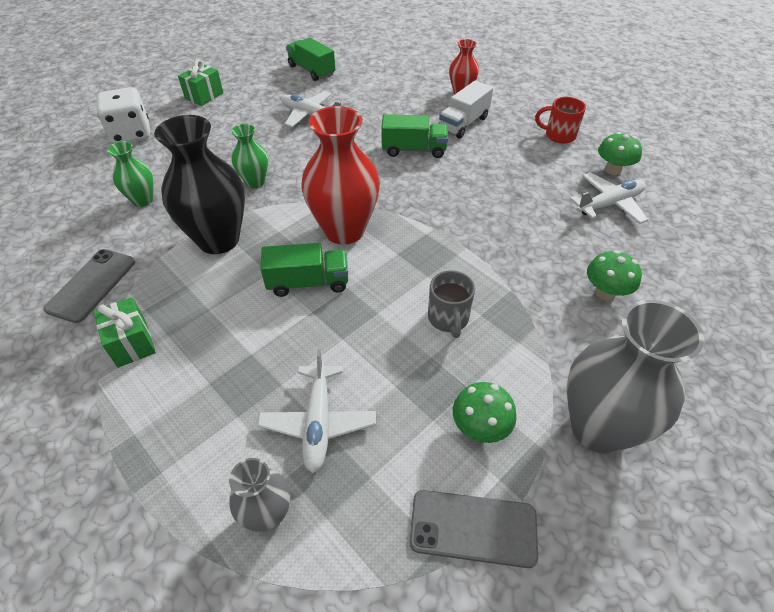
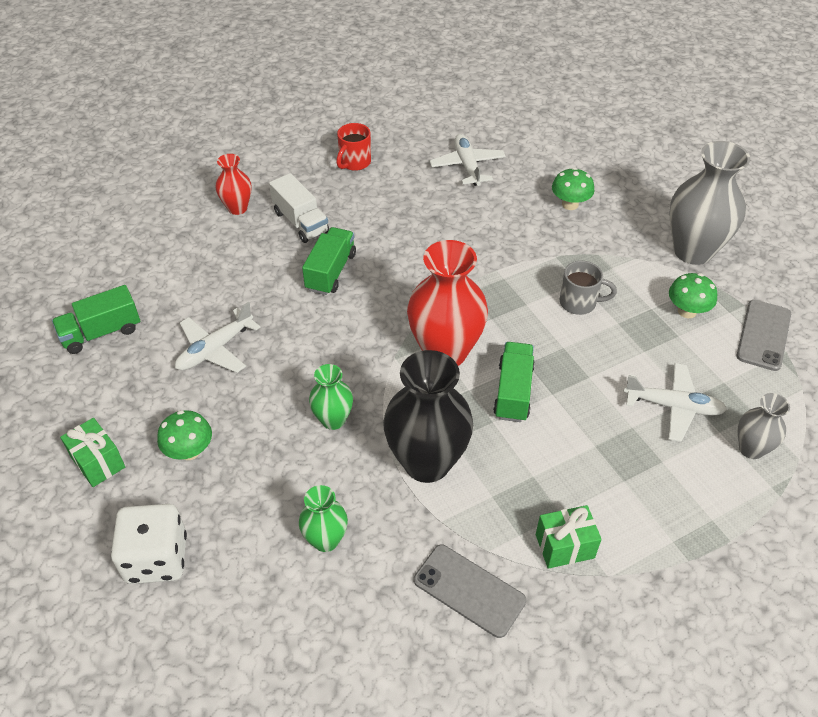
camera: 75 degrees left, 0 degrees up
(612, 170) = (421, 147): green mushroom -> green mushroom (189, 451)

